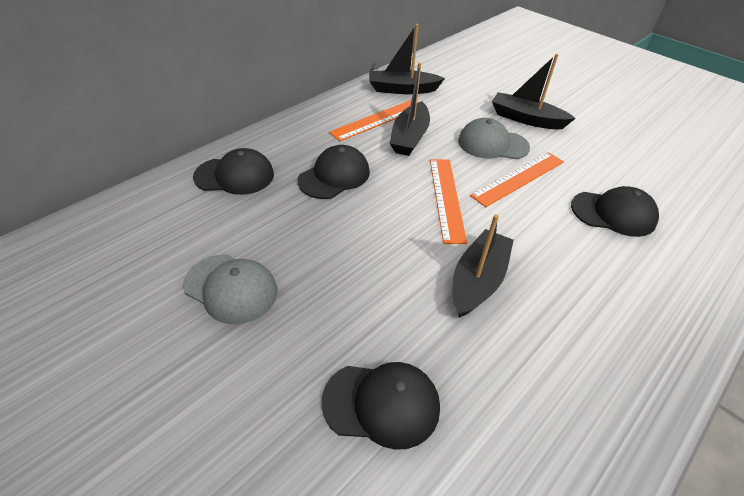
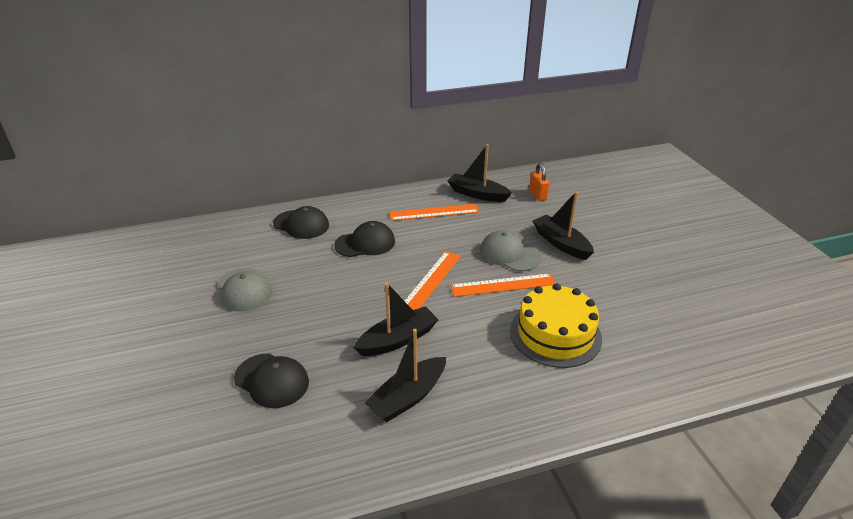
camera: 30 degrees right, 10 degrees down
(409, 137) = (446, 232): black boat -> black boat (408, 397)
(459, 76) = (537, 195): none -> orange padlock
(613, 213) = (555, 334): black cap -> yellow cake

